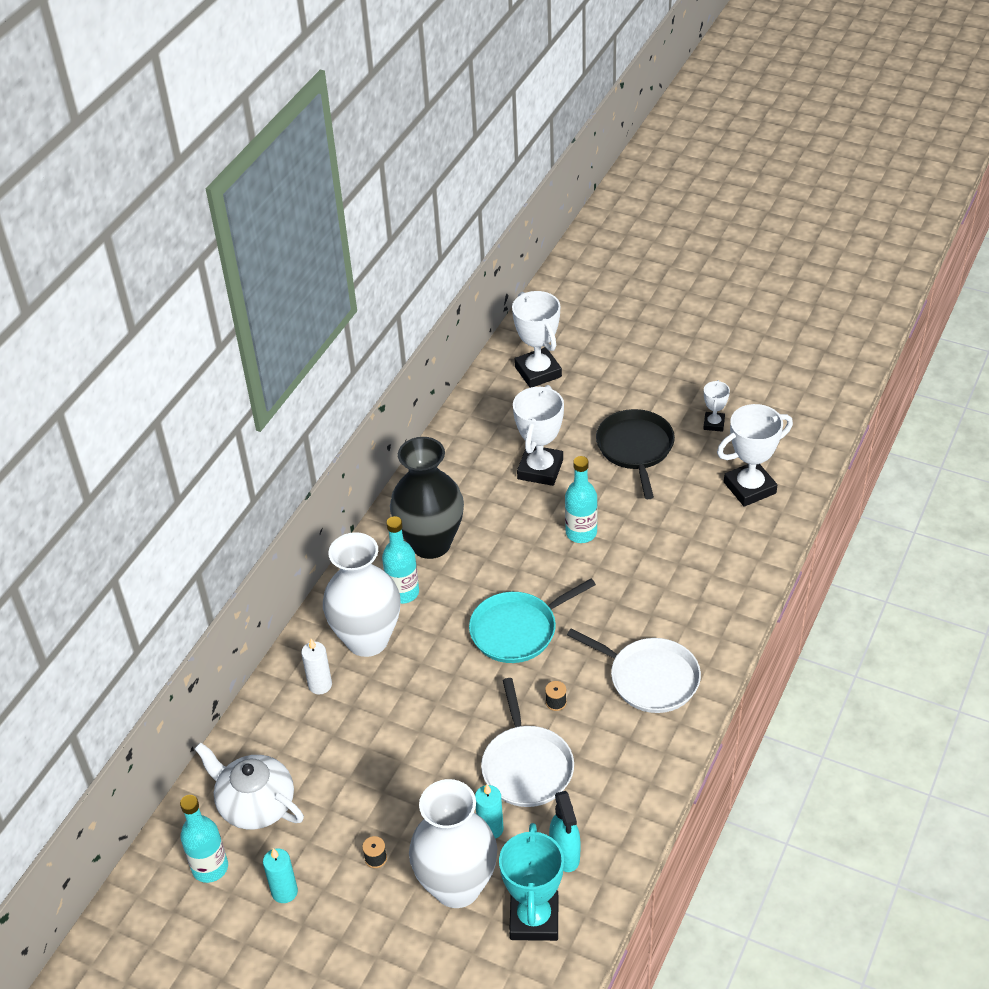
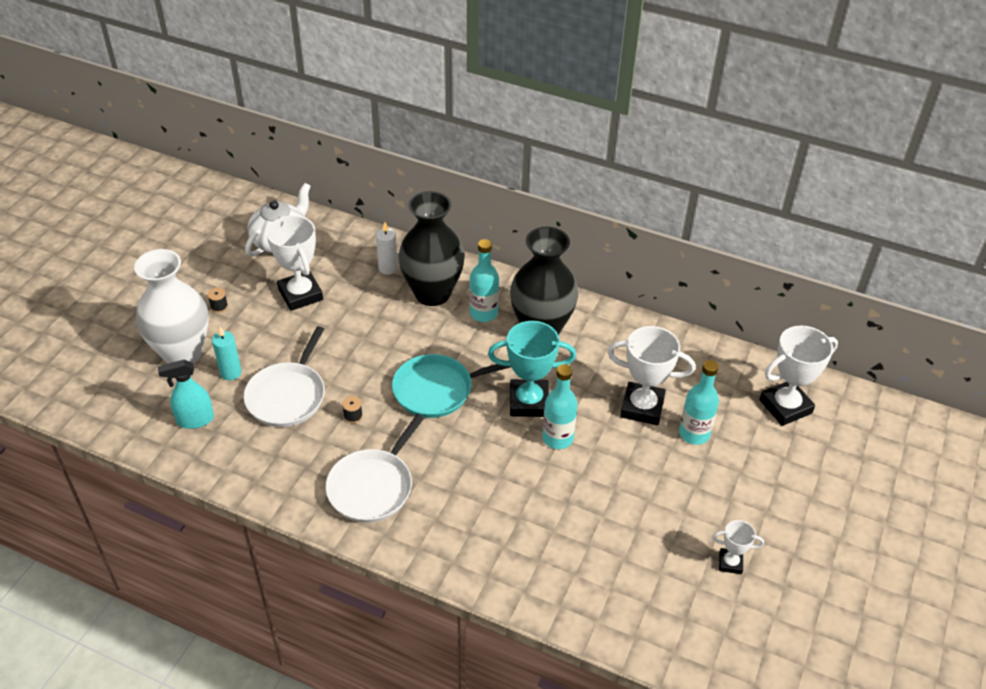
camera: 85 degrees right, 0 degrees up
(210, 867) = (232, 222): turquoise bottle -> turquoise bottle (694, 434)
(284, 892) = (202, 260): turquoise candle -> none
(367, 640) = (432, 293): white vase -> black vase
(517, 630) = (437, 390): turquoise pan -> turquoise pan turned 75 degrees counterclockwise
(526, 766) = (288, 395): white pan -> white pan turned 60 degrees counterclockwise
(534, 919) = (141, 400): turquoise trophy -> turquoise trophy (529, 402)
(635, 448) = (681, 487): black pan -> none
(749, 488) = (631, 591): white trophy -> white trophy (300, 294)

